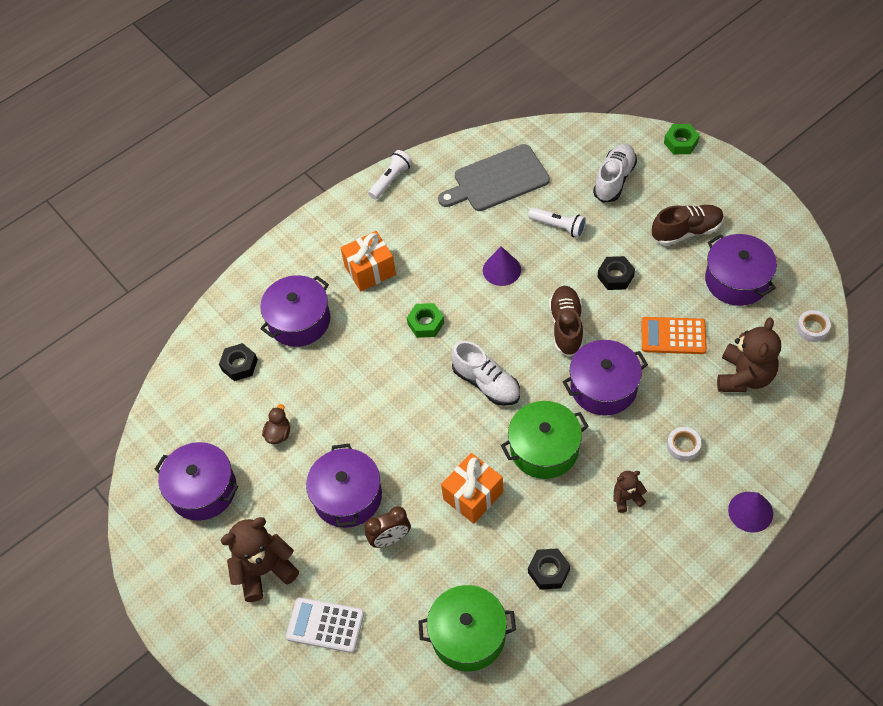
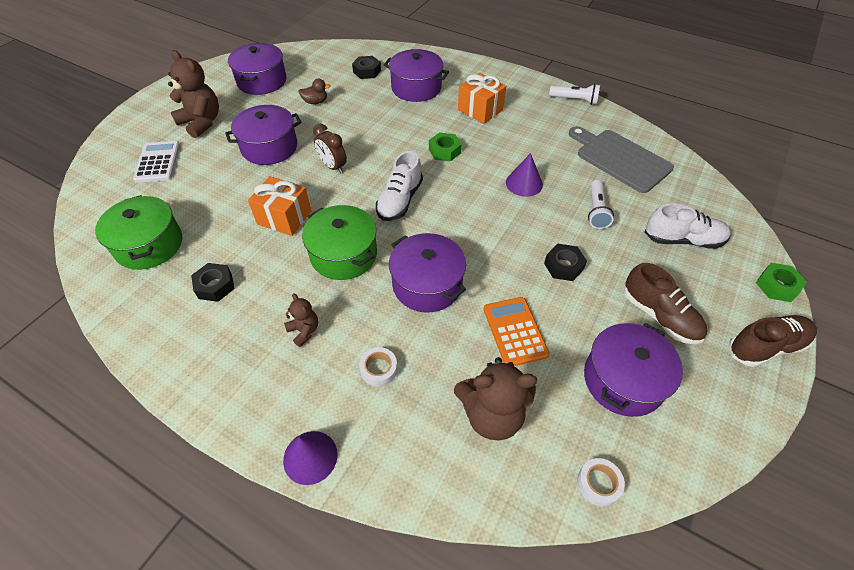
camera: 65 degrees right, 5 degrees down
(390, 539) = (235, 178): brown clock -> brown clock (333, 167)
(566, 326) = (485, 241): brown shoe -> brown shoe (765, 347)

